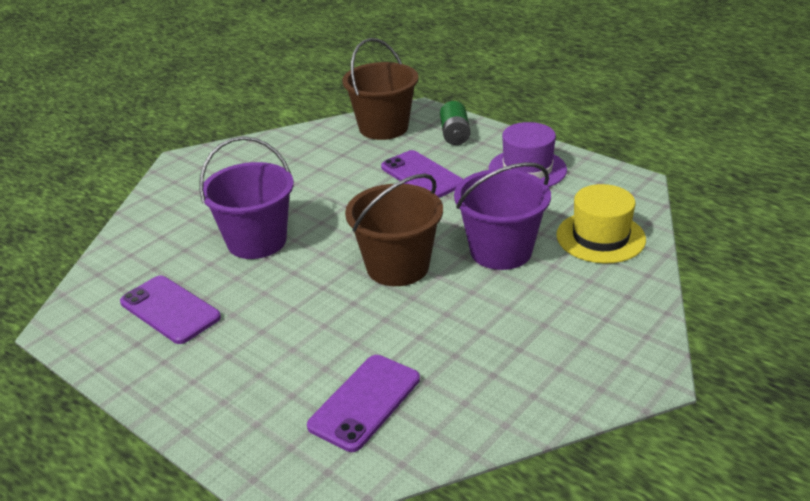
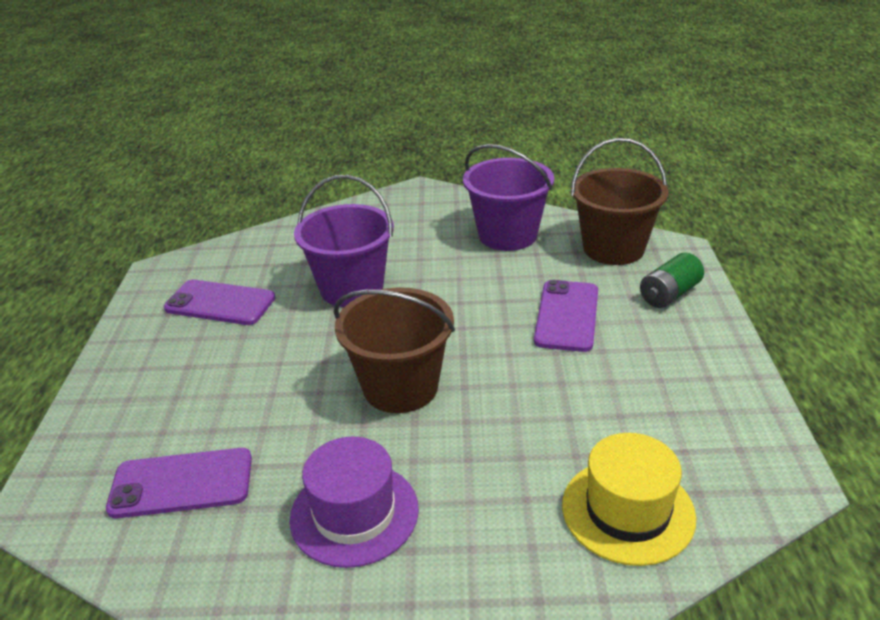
camera: 50 degrees right, 0 degrees up
(170, 310) = (220, 303): purple phone -> purple phone turned 75 degrees counterclockwise
(501, 251) = (505, 442): purple bucket -> purple bucket (507, 235)
(527, 169) = (681, 378): purple hat -> purple hat (354, 513)

